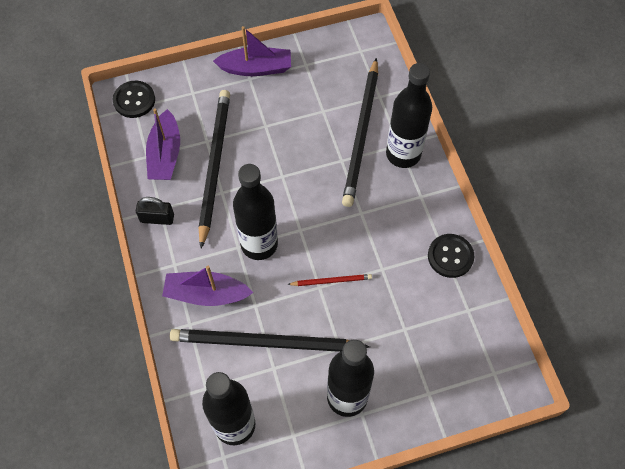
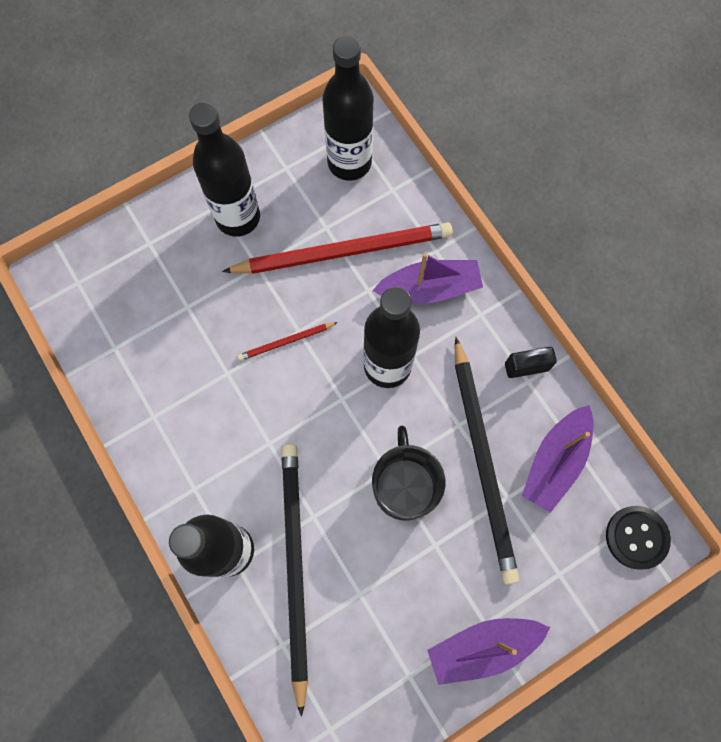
camera: 165 degrees right, 10 degrees up
(165, 154) = (555, 461): purple boat -> purple boat turned 135 degrees counterclockwise
(265, 342) = (343, 251): black pencil -> red pencil
(273, 163) = (404, 486): none -> black mug
(450, 256) = (144, 411): black button -> none

